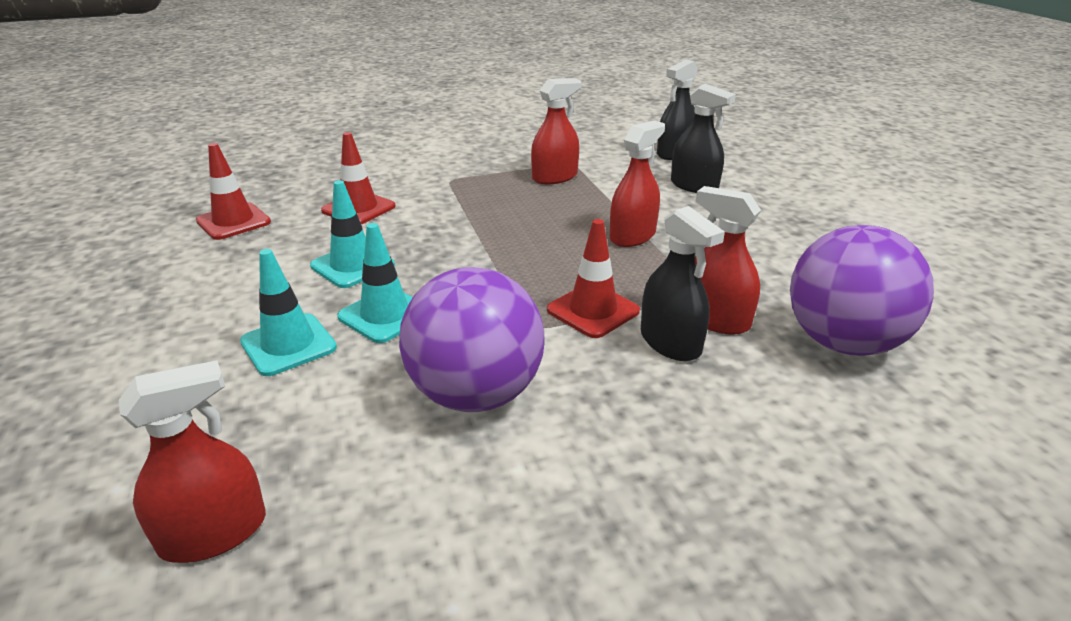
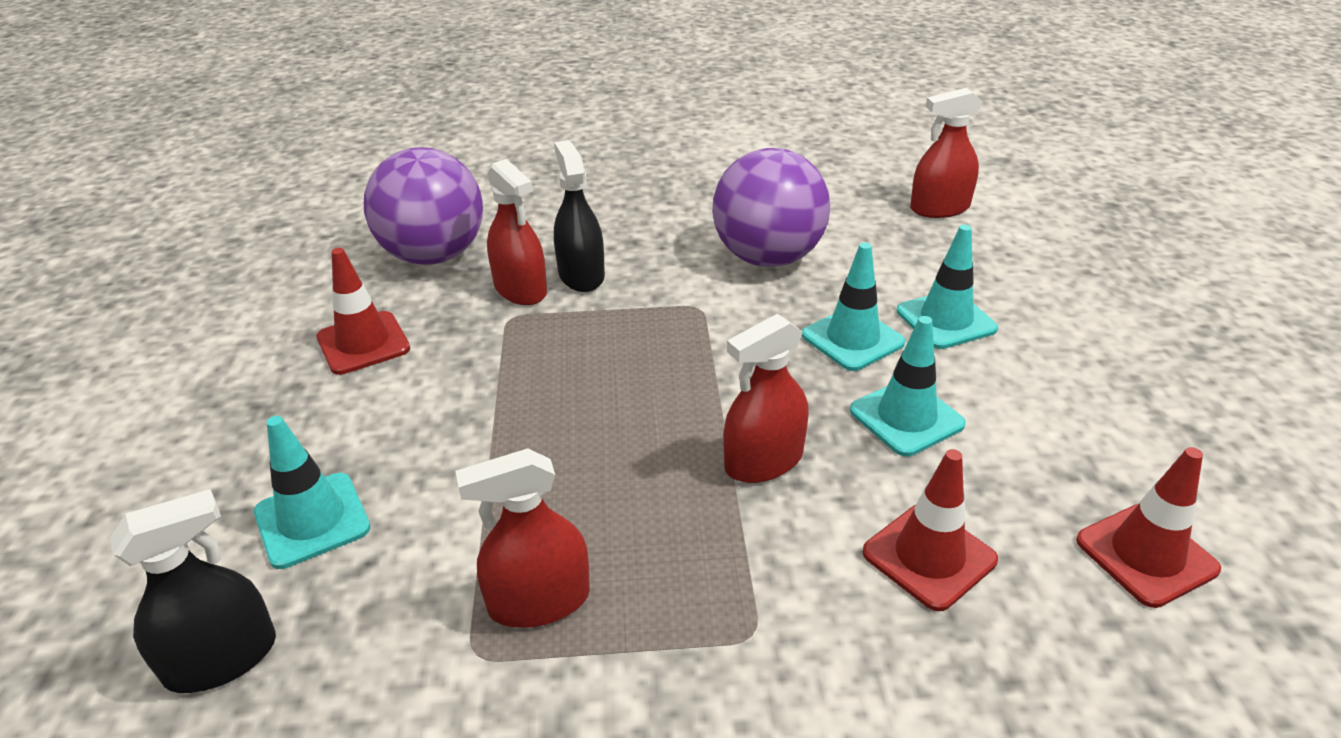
camera: 165 degrees left, 5 degrees up
(593, 310) = (632, 314): red traffic cone -> red traffic cone (363, 343)
(632, 236) = (513, 413): red spray bottle -> red spray bottle (764, 461)
(694, 186) = (312, 520): black spray bottle -> turquoise traffic cone

